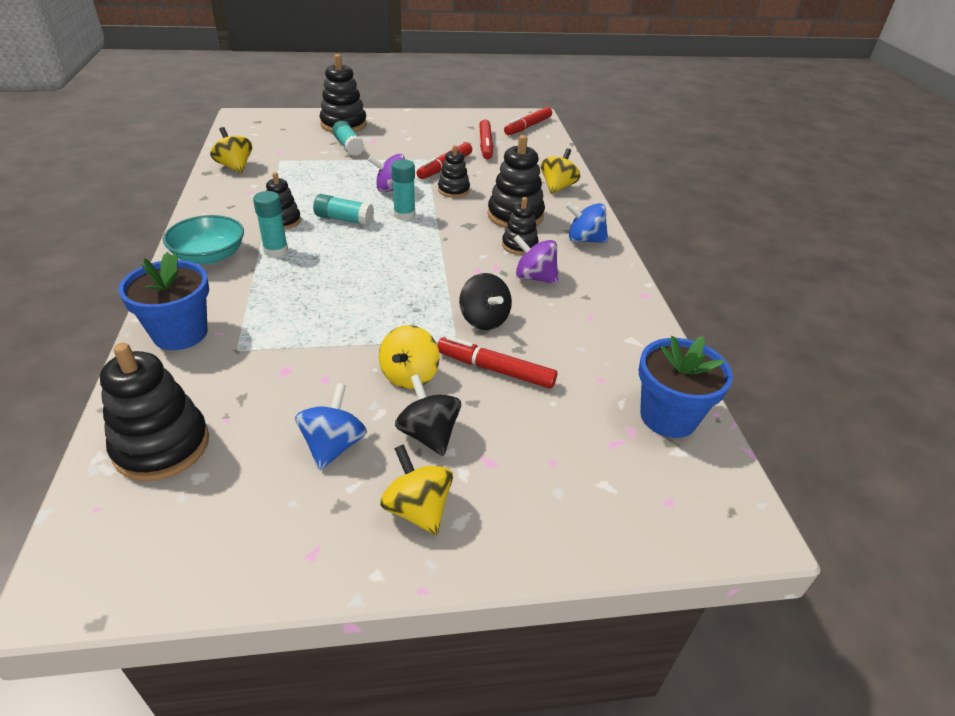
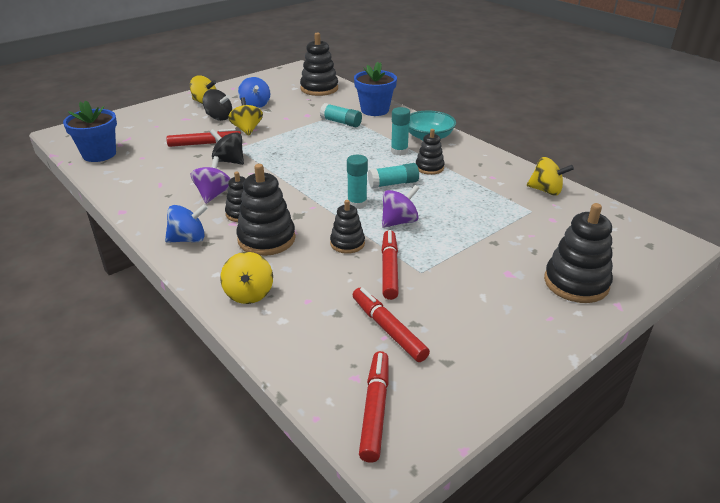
camera: 150 degrees right, 5 degrees down
(348, 146) = (513, 253): turquoise glue stick -> turquoise glue stick (341, 122)
(534, 277) = (213, 194): purple spinning top -> purple spinning top turned 75 degrees counterclockwise

